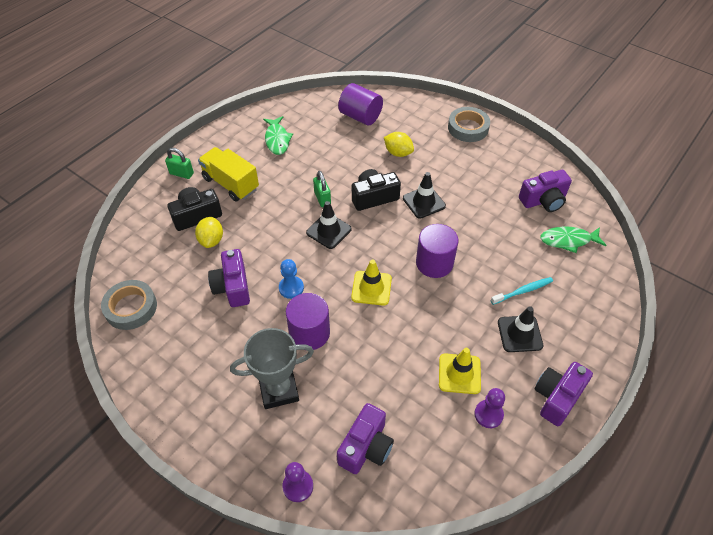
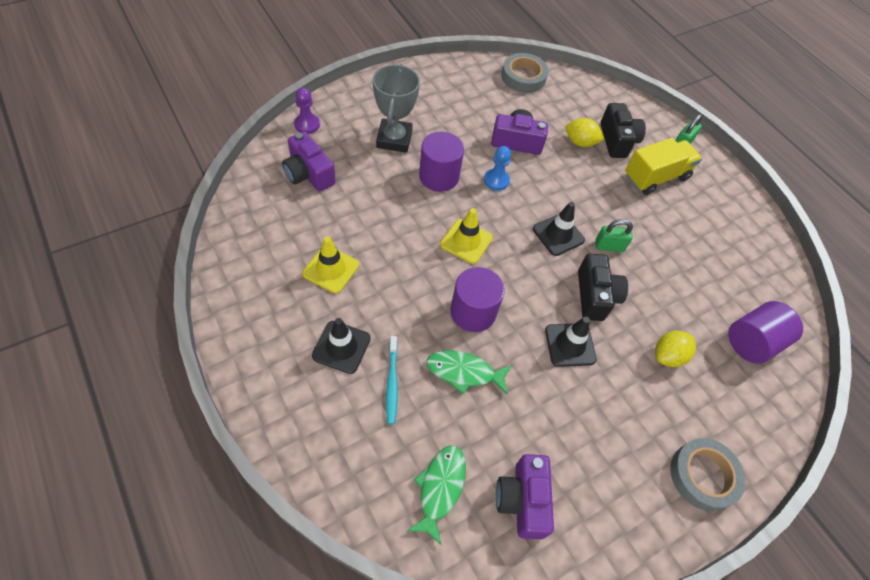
camera: 105 degrees right, 5 degrees up
(277, 139) = (720, 238): green fish -> green fish (464, 372)
(488, 414) = (277, 271): purple pawn -> none
(557, 397) = (254, 339): purple camera -> none

